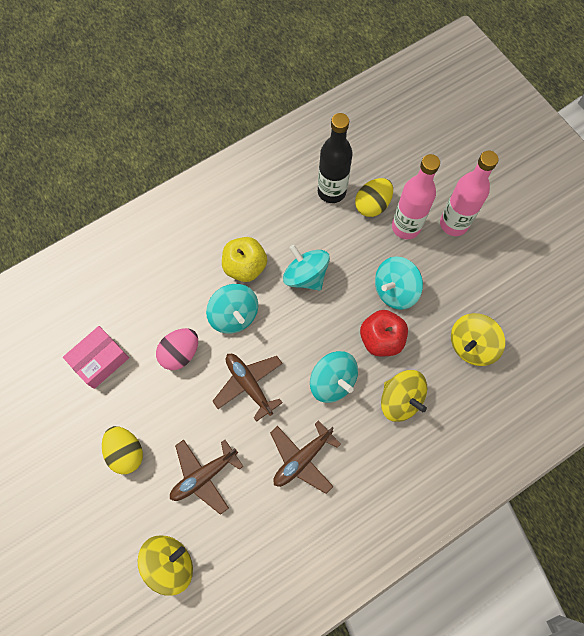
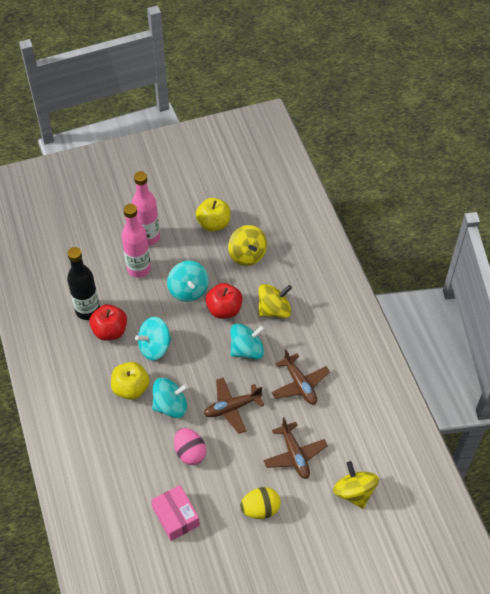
camera: 75 degrees left, 15 degrees down
(312, 222) = (110, 331): none -> red apple
(372, 205) = (111, 286): yellow egg -> none
(503, 292) = (213, 224): none -> yellow apple

